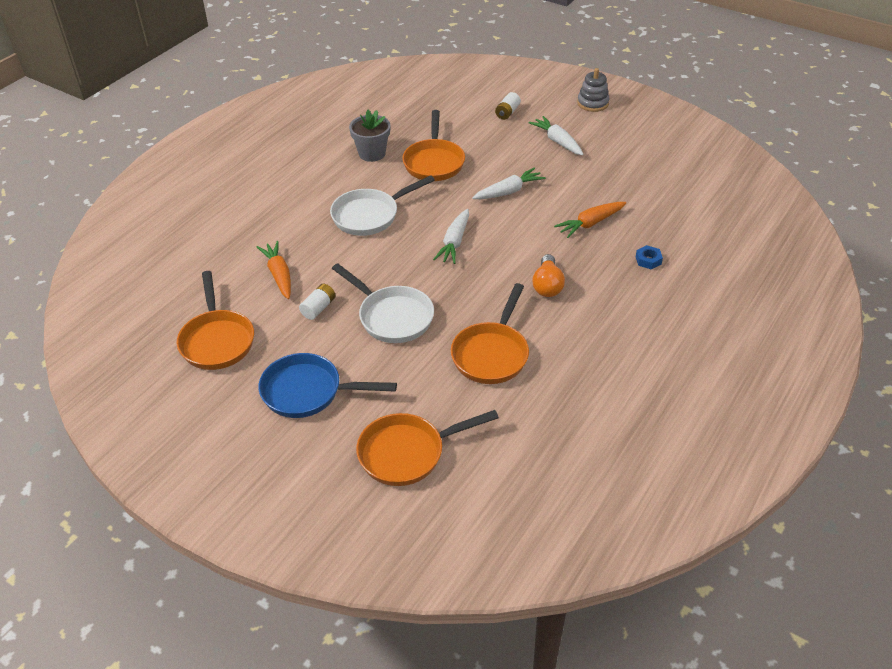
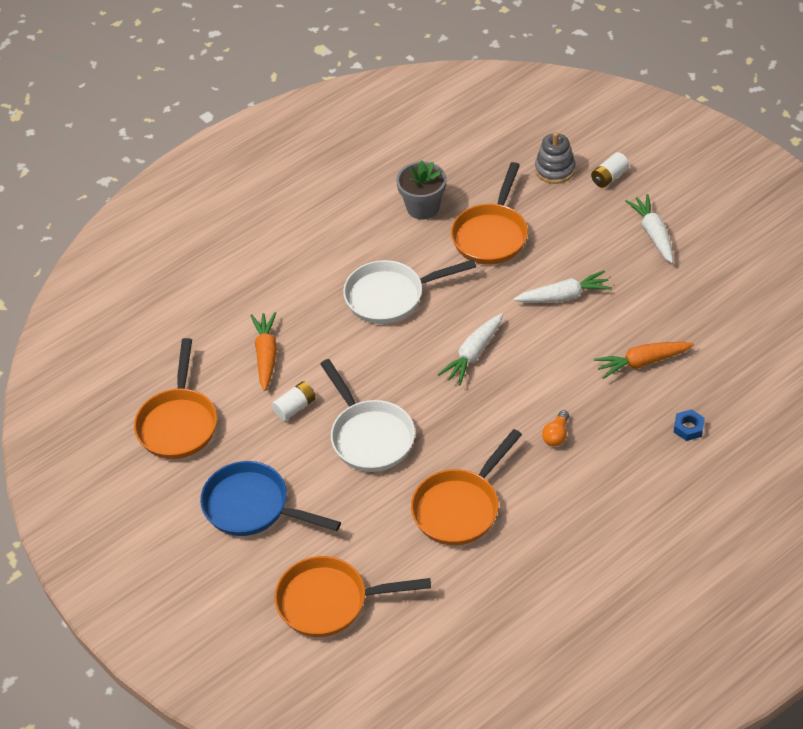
camera: 20 degrees right, 5 degrees up
(547, 285) = (556, 435): orange light bulb -> orange light bulb, size x0.65
(592, 103) = (723, 183): grey stacking toy -> grey stacking toy (555, 170)

